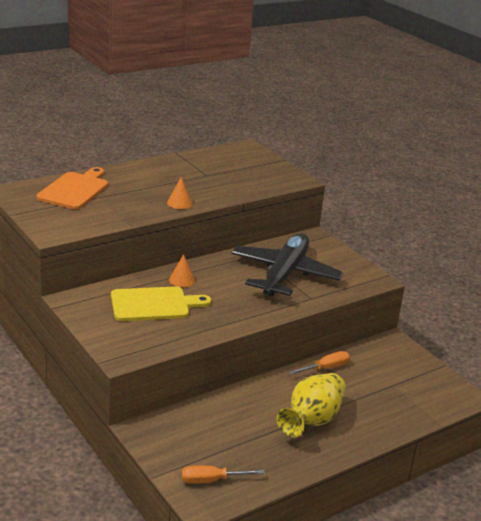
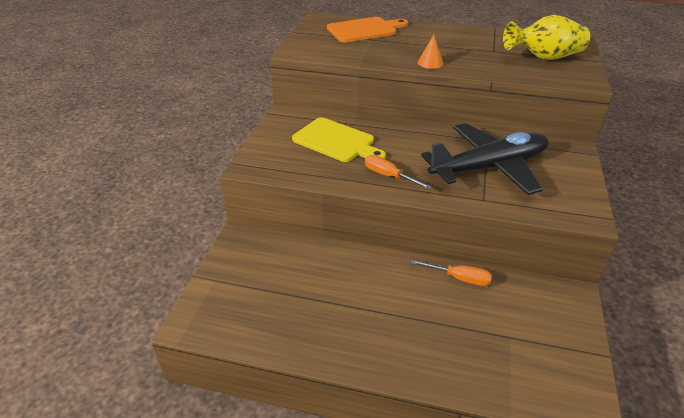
camera: 50 degrees right, 10 degrees up
(182, 280) = (388, 133): orange cone -> none
(211, 480) = (225, 308): orange screwdriver -> orange screwdriver (388, 176)
(311, 420) = (377, 316): yellow vase -> yellow vase (544, 58)

